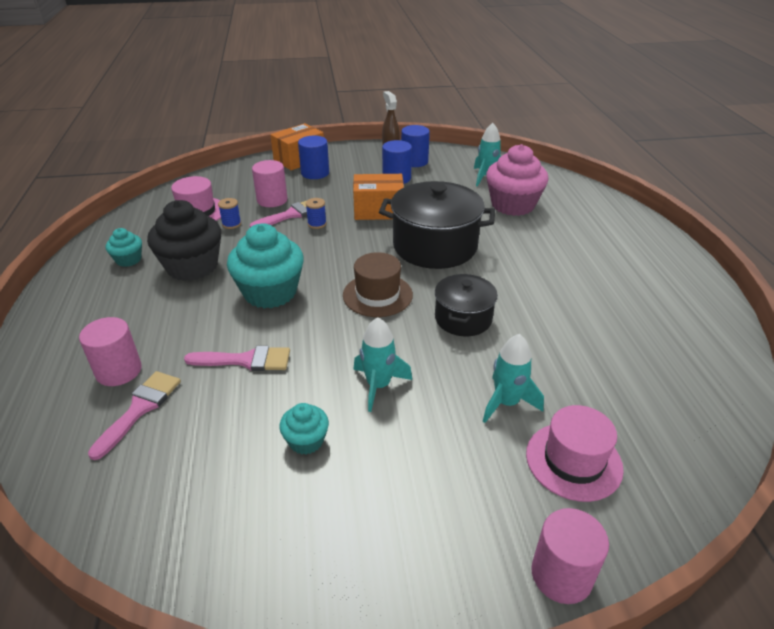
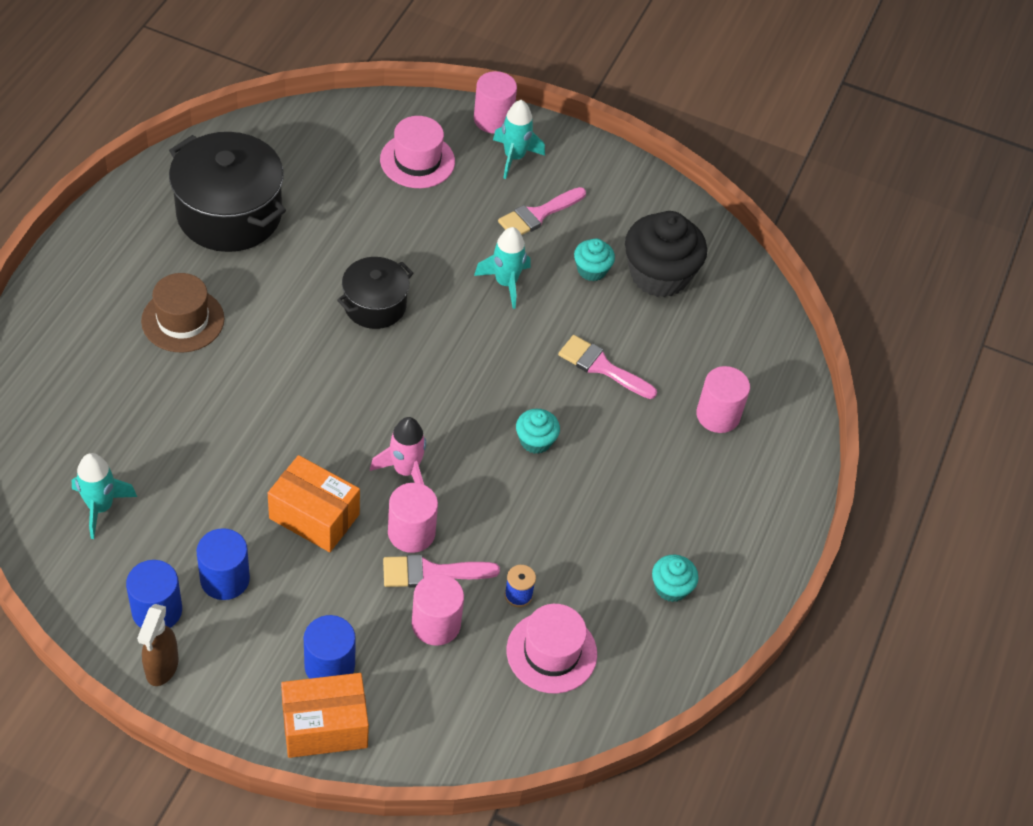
camera: 155 degrees left, 15 degrees up
(140, 409) = (708, 364): pink brush -> pink brush (538, 215)
(192, 266) = (601, 532): black cupcake -> black cupcake (659, 275)
(270, 292) = (535, 441): turquoise cupcake -> turquoise cupcake, size x0.50
(317, 224) = (411, 533): blue spool -> pink cylinder
(346, 245) = (405, 470): none -> pink rocket
(377, 295) = (430, 377): brown hat -> brown hat (183, 320)
(435, 246) = (307, 412): black pot -> black pot (229, 214)
(506, 403) = (419, 217): turquoise rocket -> turquoise rocket (514, 157)
(512, 205) = (138, 429): pink cupcake -> none

